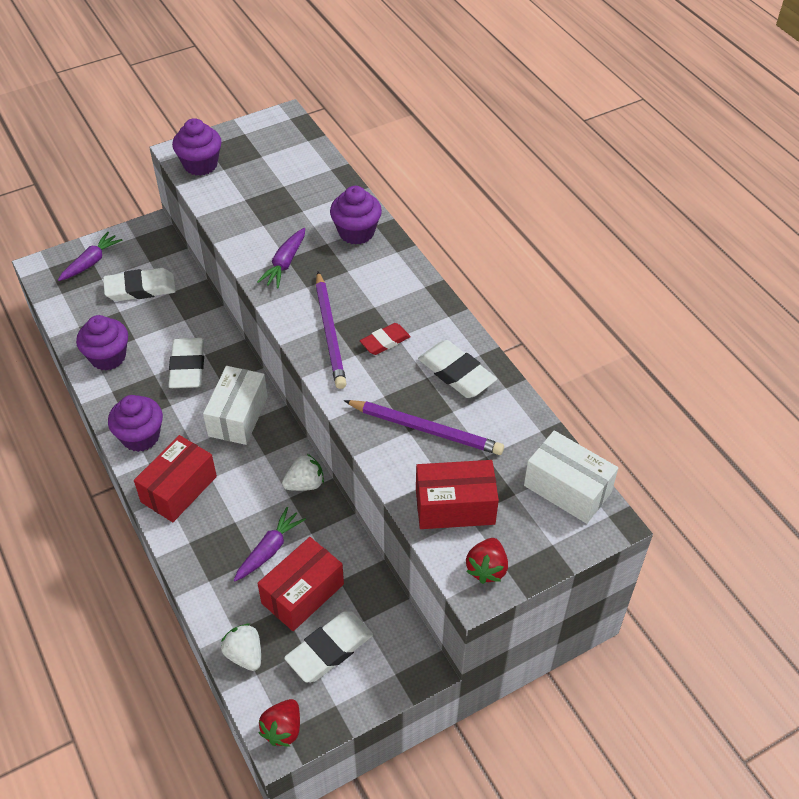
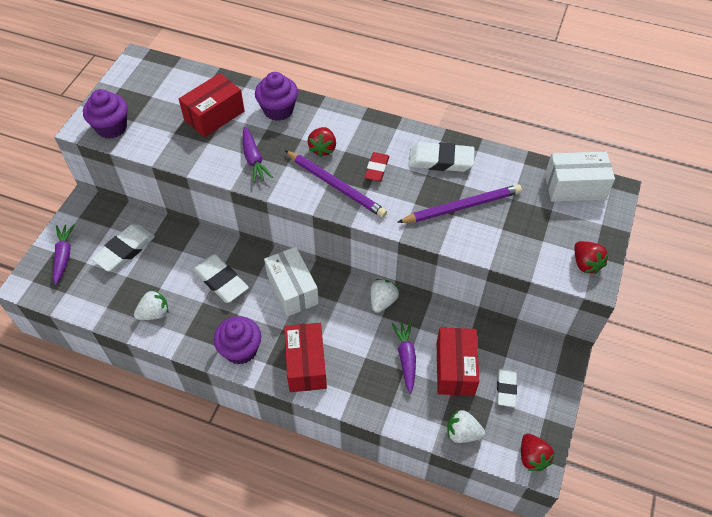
camera: 40 degrees left, 5 degrees up
(108, 357) = (154, 313): purple cupcake -> white strawberry
(329, 649) = (506, 389): white eraser -> white eraser, size x0.62
(356, 292) = (323, 149): none -> red strawberry
(455, 506) = (529, 241): red box -> red box (214, 116)

